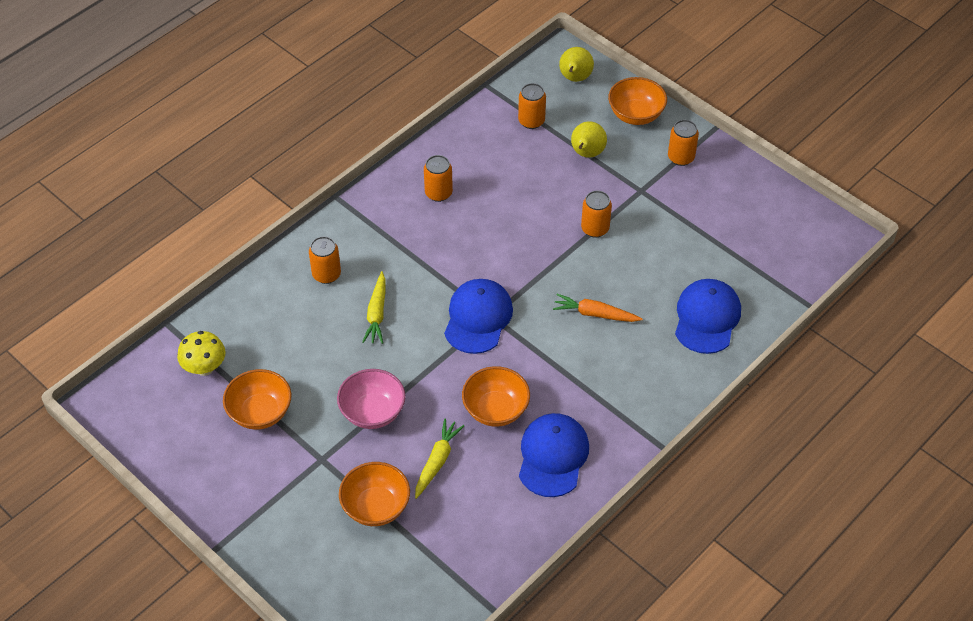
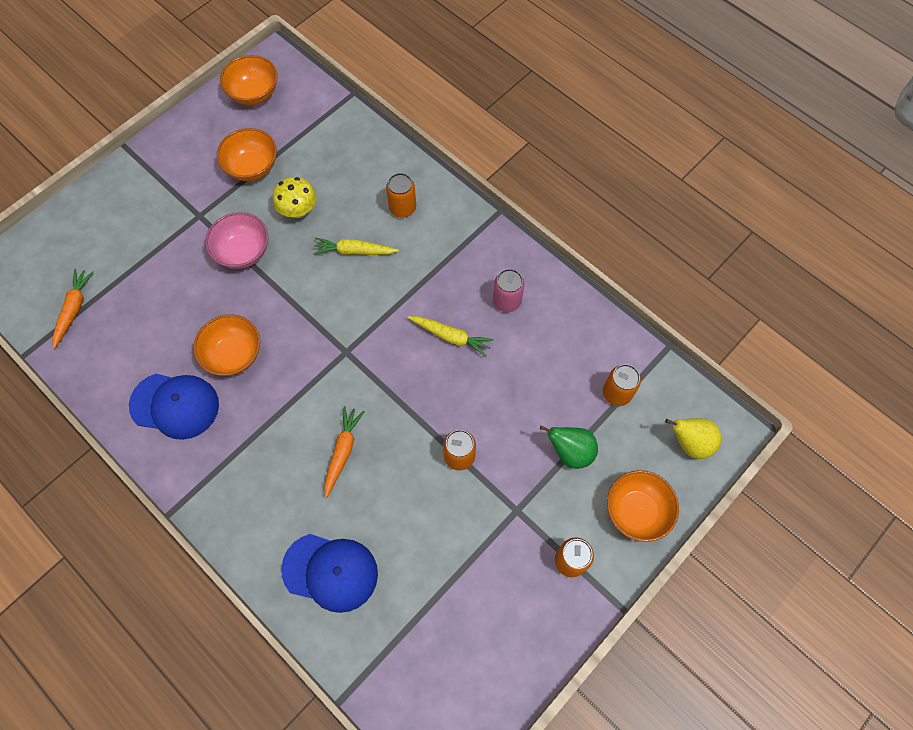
camera: 90 degrees right, 15 degrees up
(205, 368) = (303, 124): yellow mushroom -> yellow mushroom (298, 210)
(376, 507) = (144, 258): orange bowl -> orange bowl (254, 94)
(437, 461) = (183, 305): yellow carrot -> yellow carrot (451, 337)
(438, 193) = (507, 301): orange can -> pink can
(440, 569) = (74, 309): none -> orange carrot
(478, 318) = (344, 339): blue cap -> none
(586, 154) = (570, 452): yellow pear -> green pear

